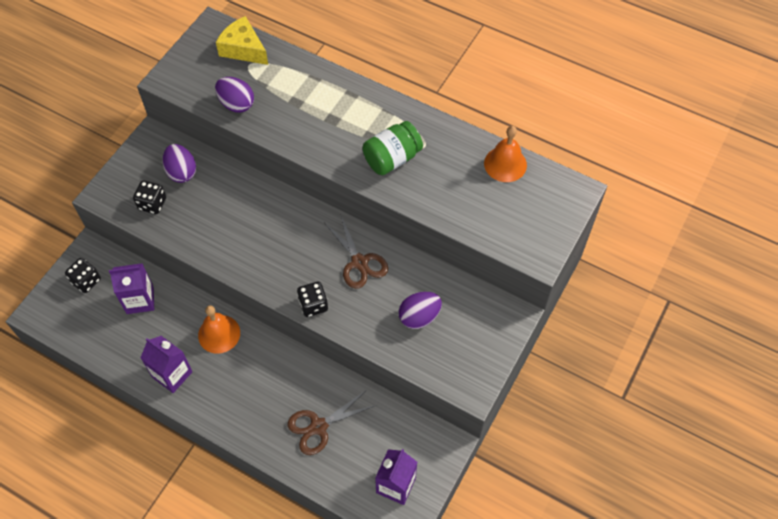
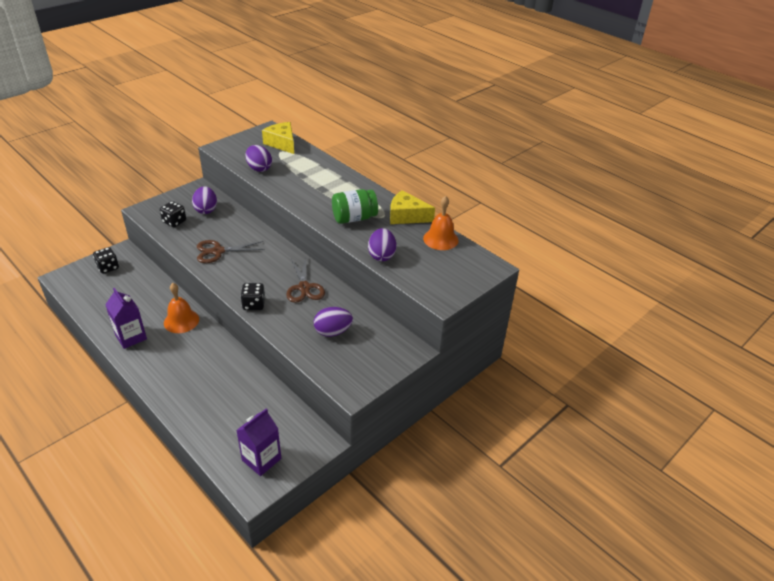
camera: 15 degrees right, 20 degrees down
(140, 300) = (137, 287): purple carton -> none
(318, 426) = (221, 400): brown scissors -> brown scissors (218, 251)
(448, 210) = (381, 255): none -> purple egg
(452, 137) = (406, 216): none -> yellow cheese

